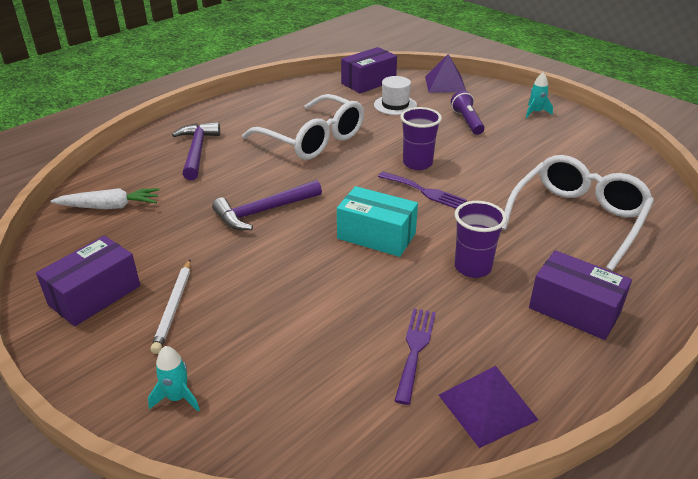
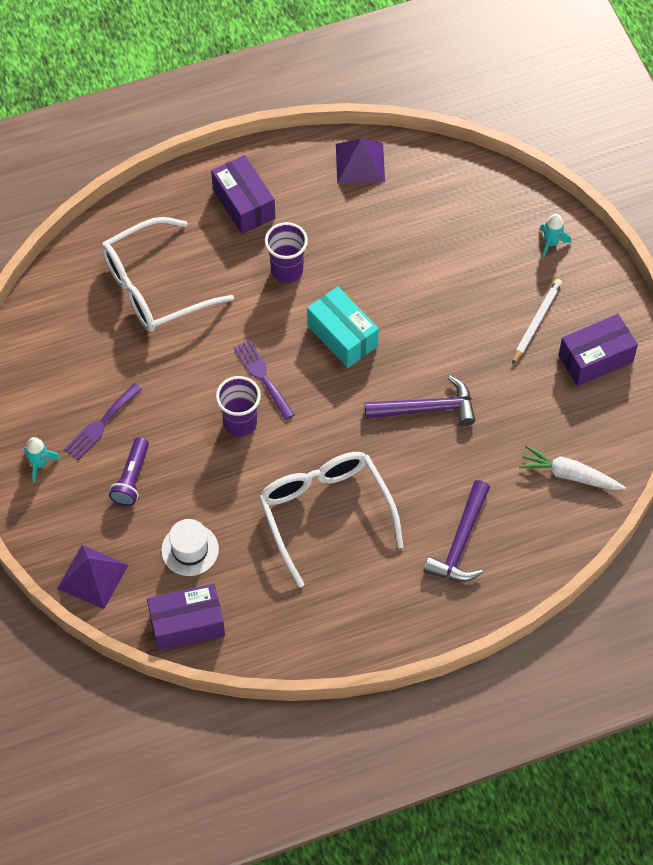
camera: 155 degrees left, 25 degrees up
(415, 349) = (379, 218): purple fork -> purple fork (101, 424)

